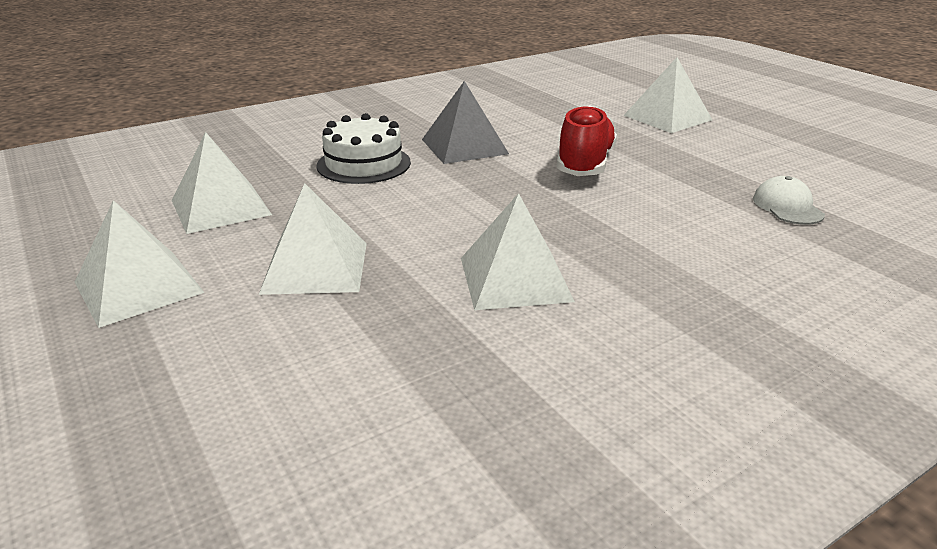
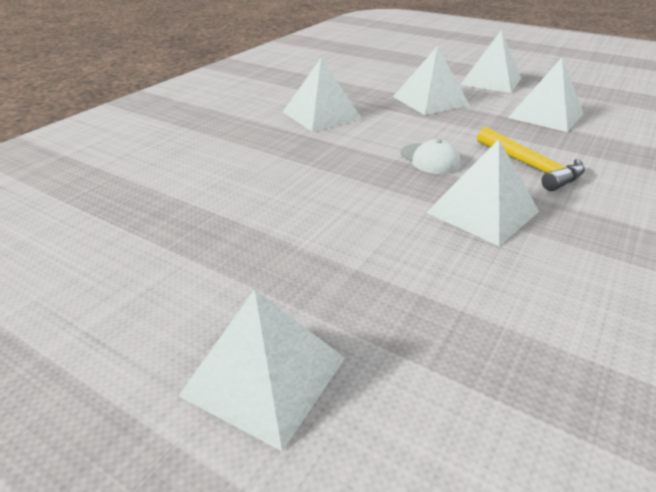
camera: 155 degrees right, 5 degrees up
(364, 164) = (531, 166): white cake -> yellow hammer
(464, 146) = (482, 212): grey pyramid -> white pyramid
(585, 164) = (337, 217): red shoe -> none
(787, 207) = (126, 207): white cap -> white cap (430, 159)

